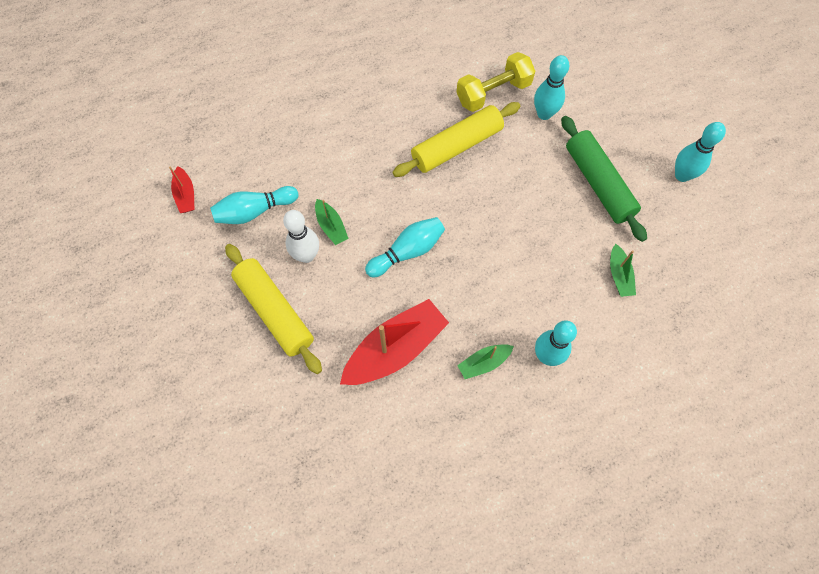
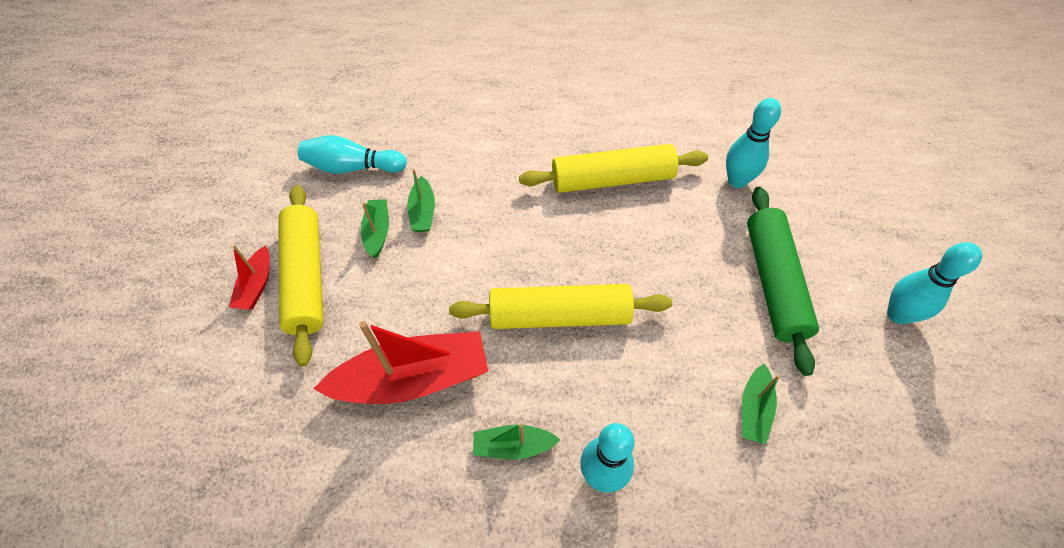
camera: 25 degrees right, 10 degrees down
(185, 195) = (296, 128): red boat -> red boat (256, 285)
(306, 255) = (377, 232): white bowling pin -> green boat
(407, 251) = (492, 271): turquoise bowling pin -> none
(470, 264) = (560, 316): none -> yellow rolling pin
(493, 93) = (684, 139): yellow dumbbell -> none

